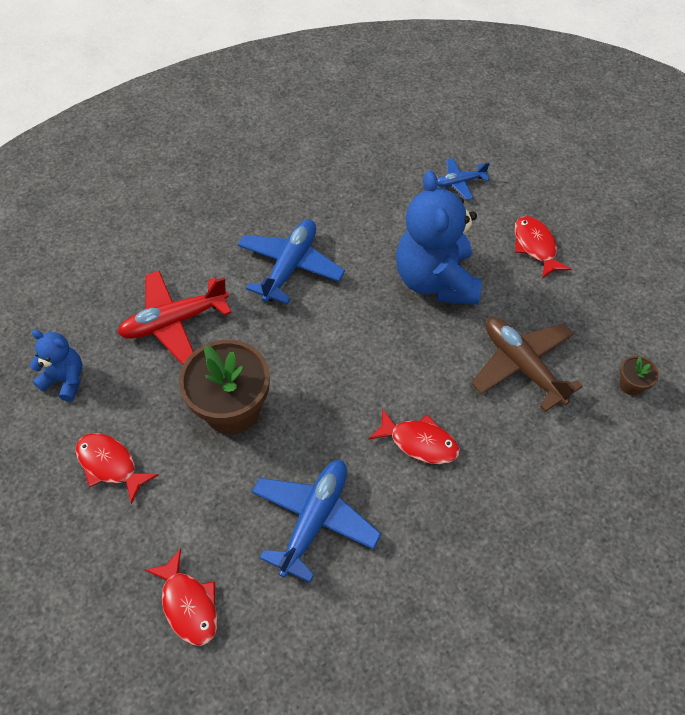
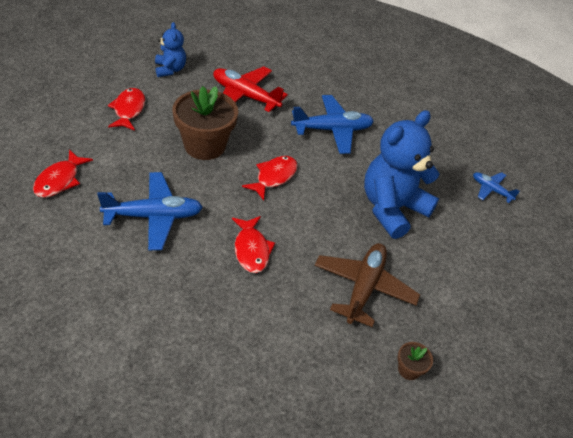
camera: 50 degrees right, 10 degrees down
(535, 246) = (480, 257): red fish -> red fish (274, 177)

